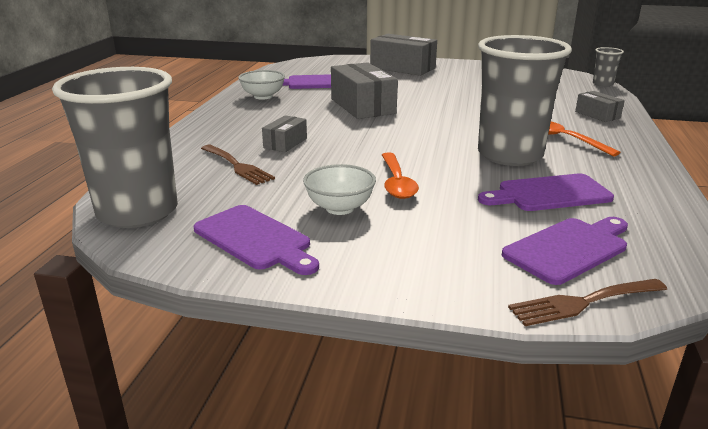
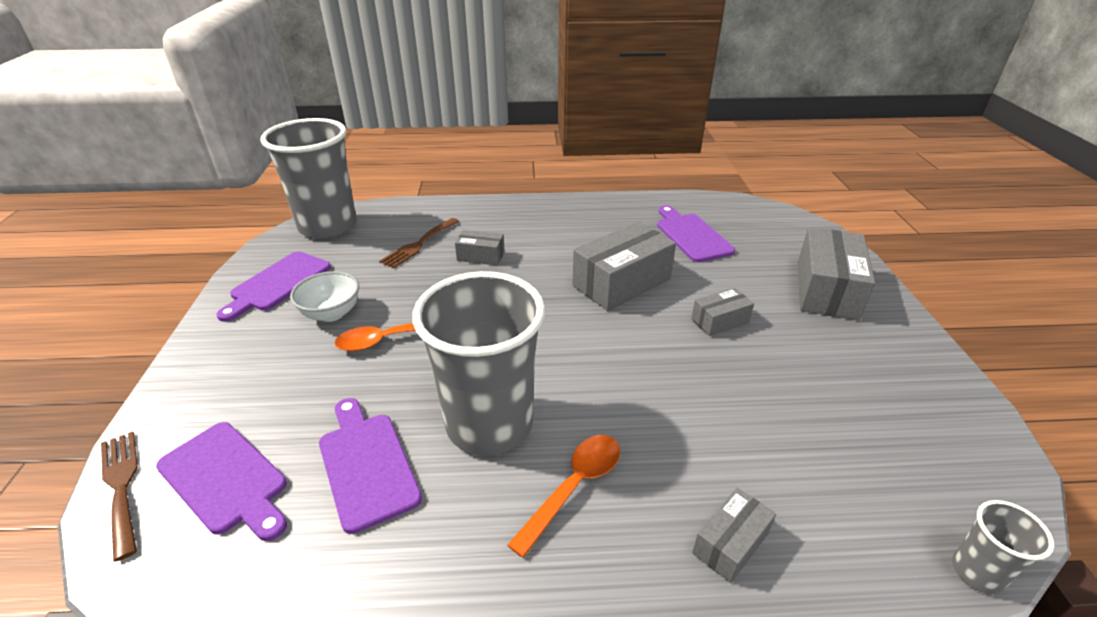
camera: 75 degrees right, 10 degrees up
(263, 96) = (615, 215): white bowl -> none
(422, 91) = (720, 321): none -> grey box

